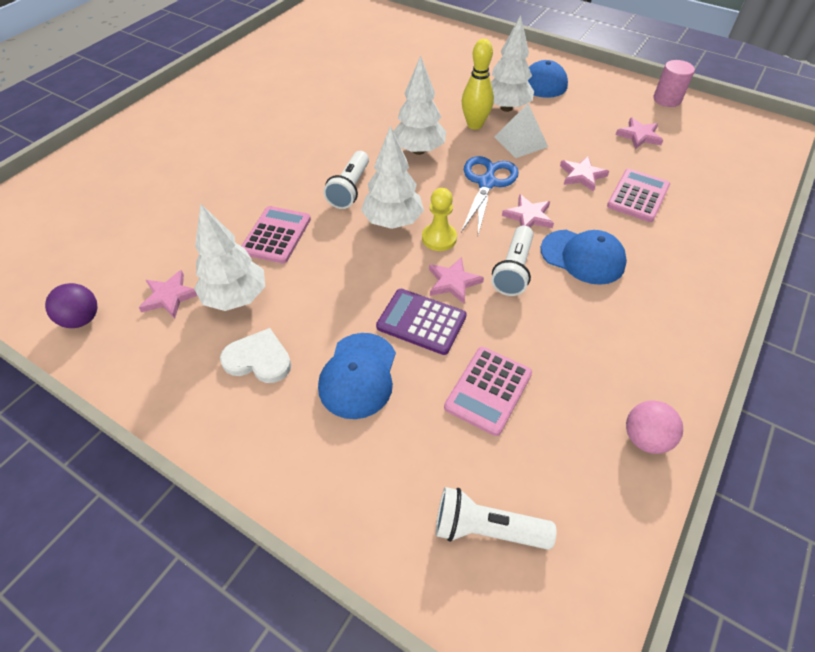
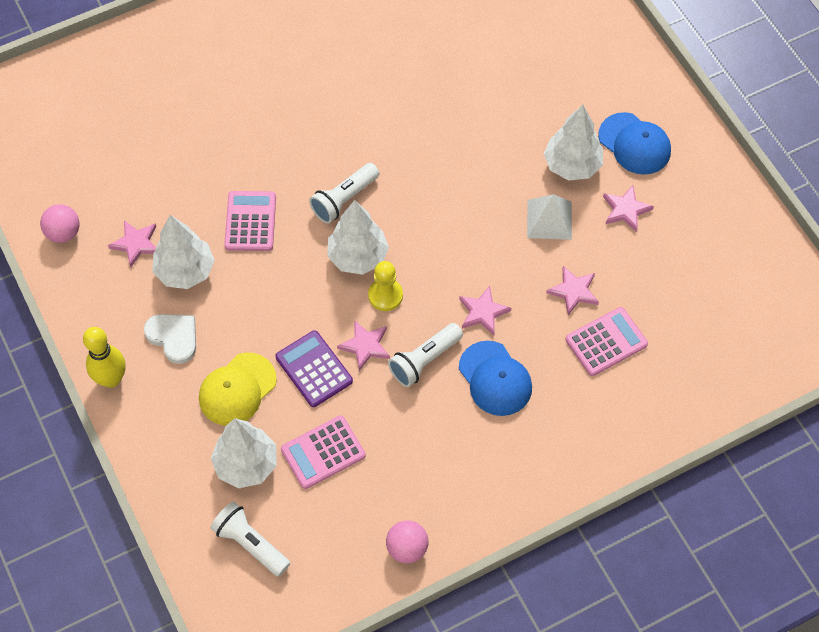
camera: 30 degrees right, 10 degrees up
(82, 319) = (63, 233): purple ball -> pink ball
(276, 235) = (250, 221): pink calculator -> pink calculator turned 45 degrees counterclockwise
(358, 375) = (237, 389): blue cap -> yellow cap
(418, 150) = (440, 182): white tree -> white tree (246, 464)
(474, 125) = (520, 174): yellow bowling pin -> yellow bowling pin (111, 379)
(487, 183) = (474, 255): blue scissors -> none
(639, 136) = (679, 271): pink star -> pink star (625, 210)
(667, 99) = (759, 237): pink cylinder -> none

